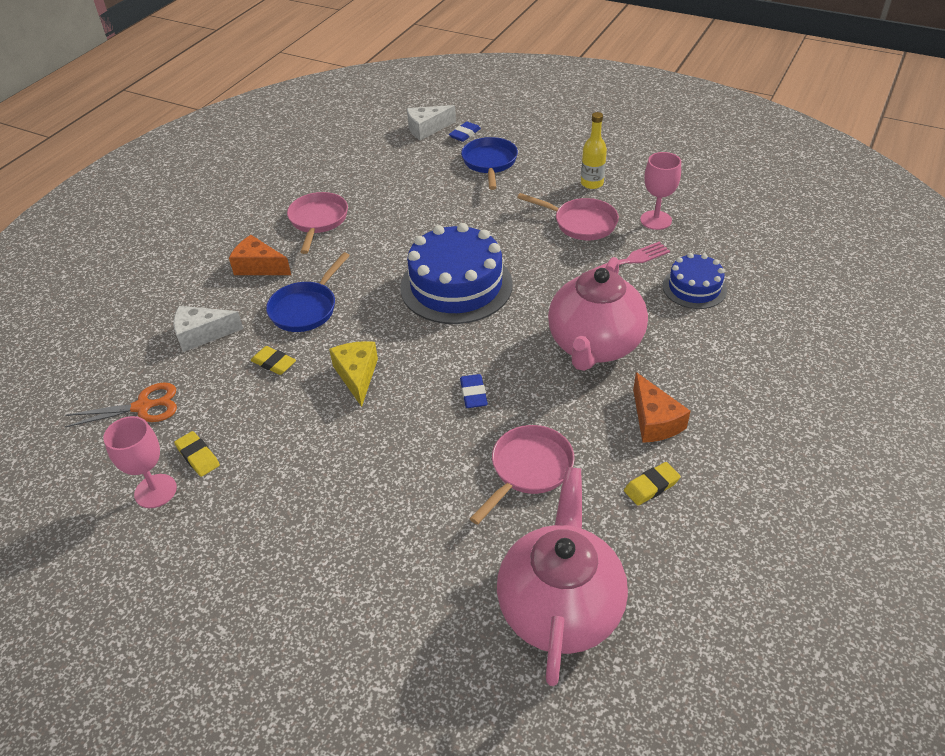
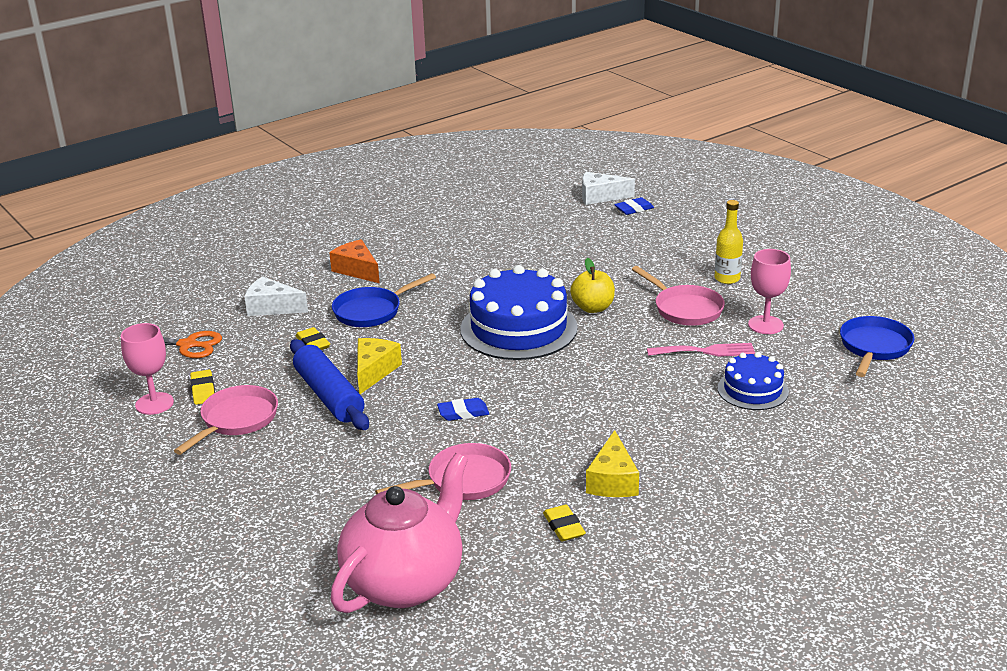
camera: 25 degrees right, 15 degrees down
(318, 221) = (436, 248): pink pan -> pink pan (236, 420)
(333, 418) = (329, 395): none -> blue rolling pin
(473, 394) = (463, 413): blue eraser -> blue eraser turned 60 degrees clockwise
(489, 163) = (637, 238): blue pan -> blue pan (874, 347)
(504, 245) = (593, 308): none -> yellow apple
(594, 346) = (608, 408): pink teapot -> none
(651, 486) = (564, 527): yellow eraser -> yellow eraser turned 75 degrees clockwise
(654, 420) = (612, 480): orange cheese -> yellow cheese

